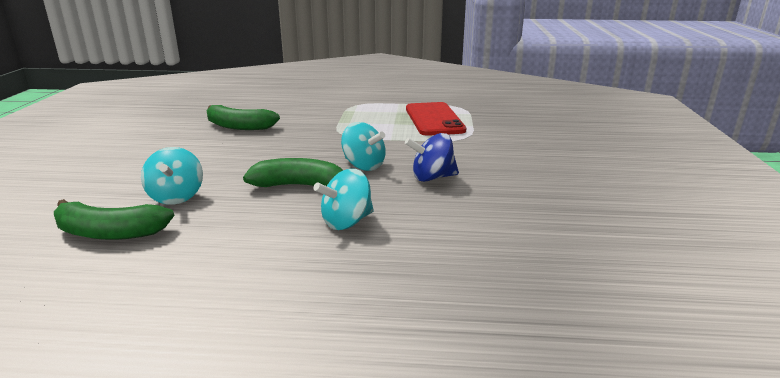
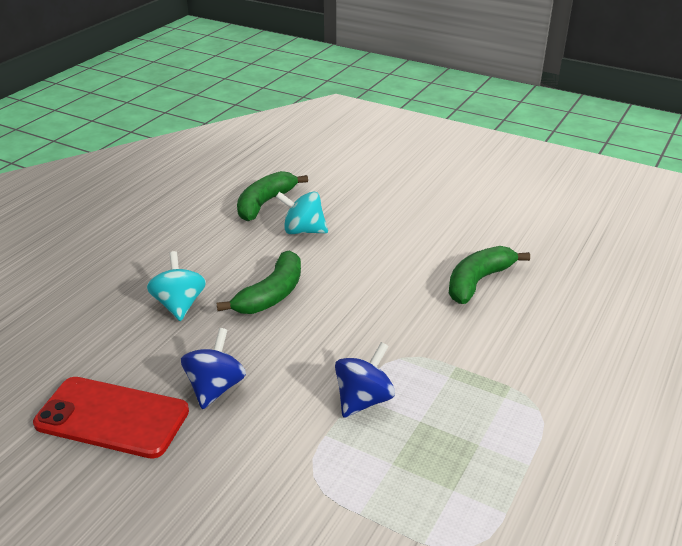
camera: 115 degrees right, 10 degrees up
(363, 166) = (287, 346): turquoise spinning top -> none
(393, 137) = (363, 400): none -> blue spinning top
(434, 119) = (413, 474): red phone -> red phone (112, 417)

